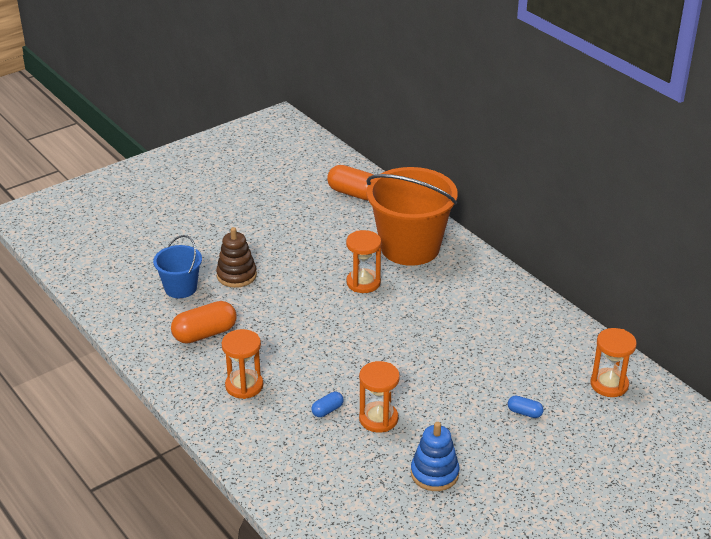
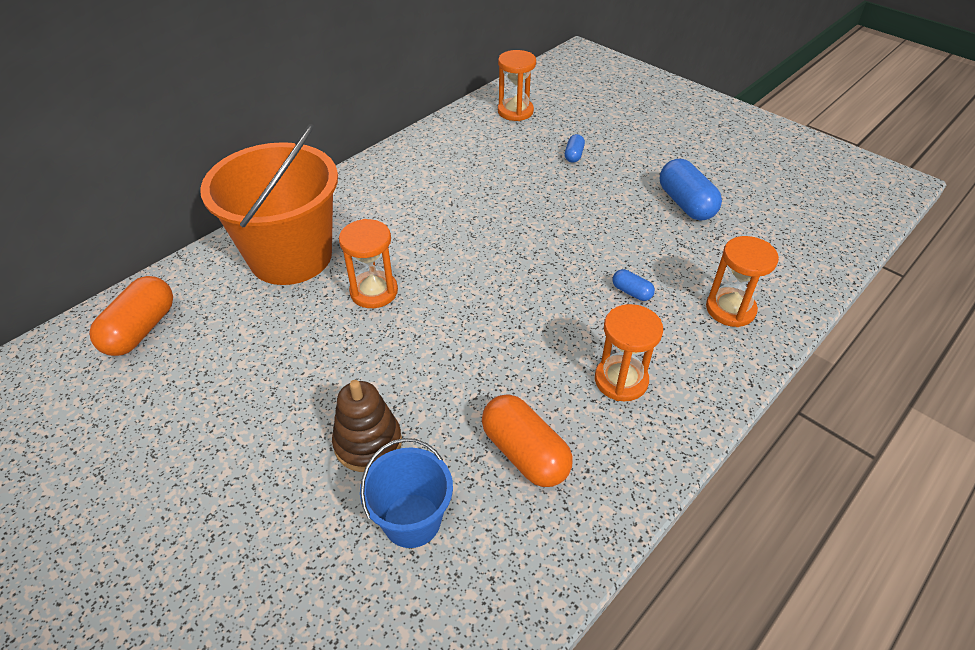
camera: 100 degrees left, 10 degrees up
(378, 419) = (627, 249): orange hourglass -> orange hourglass (730, 309)
(434, 473) = (685, 204): blue stacking toy -> blue capsule

